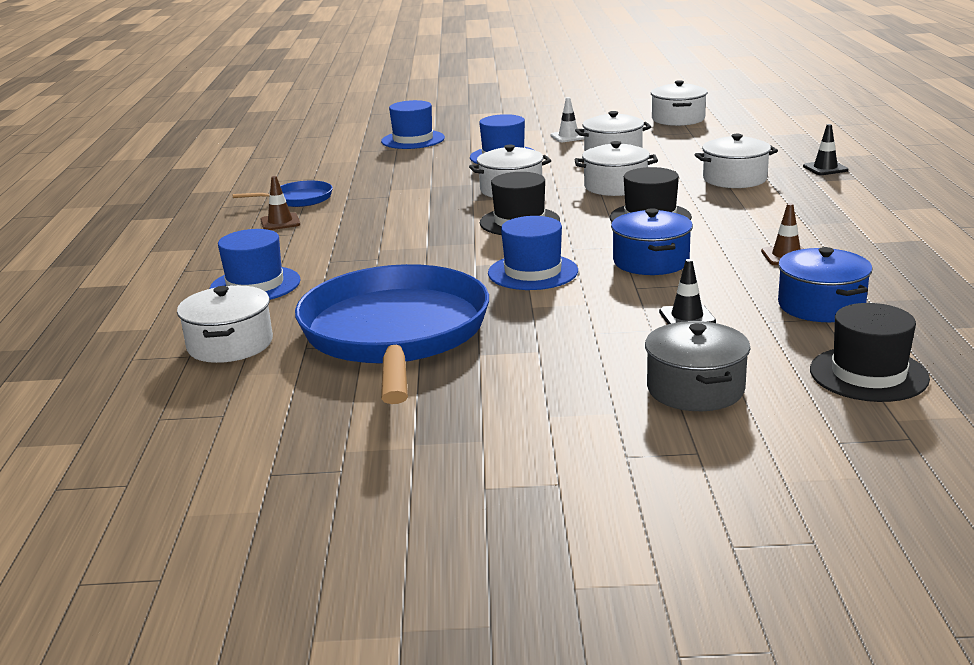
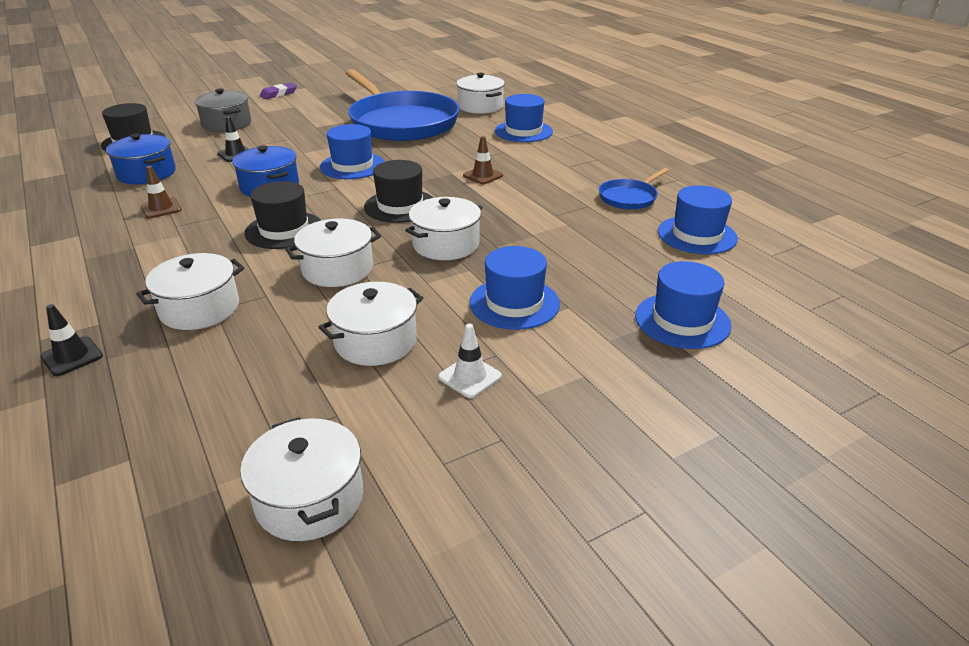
camera: 150 degrees right, 10 degrees up
(280, 222) = (597, 173): brown traffic cone -> brown traffic cone (483, 175)
(307, 170) = (697, 235): none -> blue hat
(560, 471) = (279, 94): none -> purple eraser

